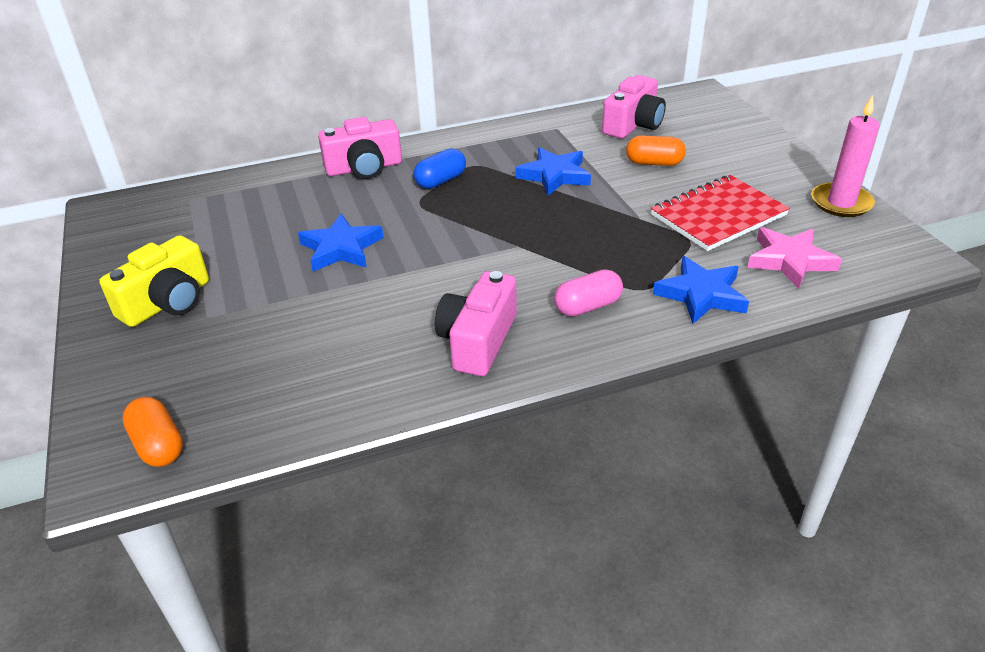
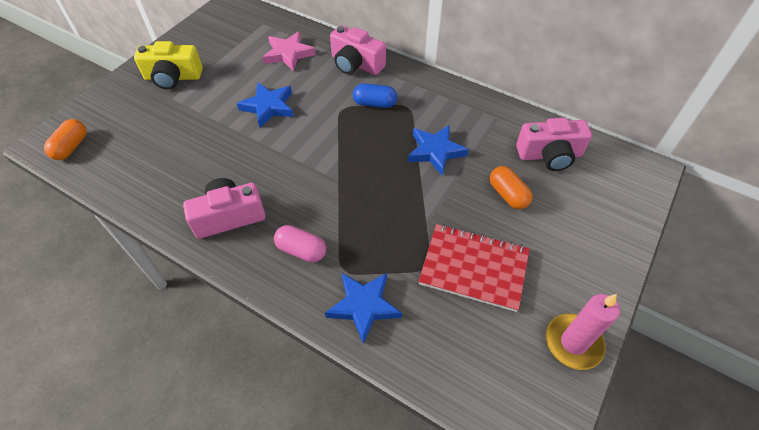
camera: 50 degrees right, 15 degrees up
(790, 260) = (453, 342): pink star -> pink star (288, 54)

